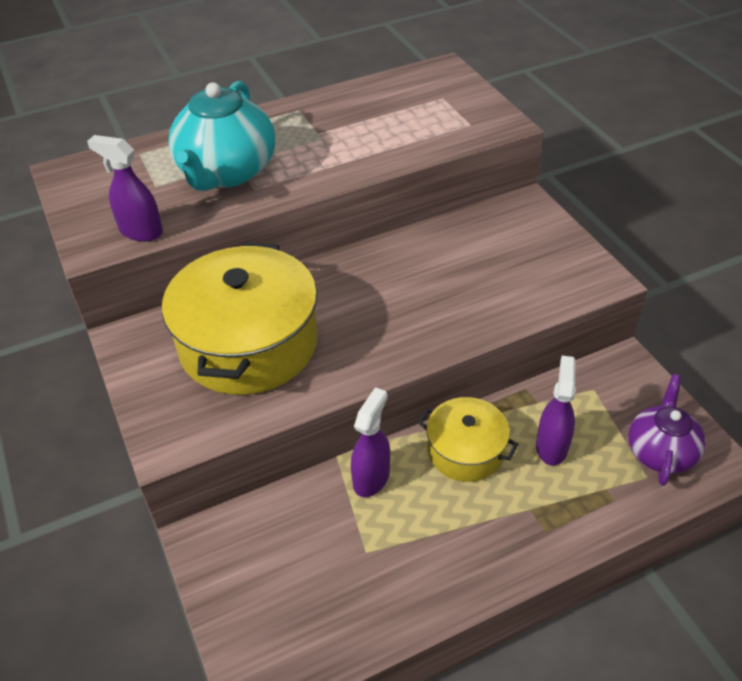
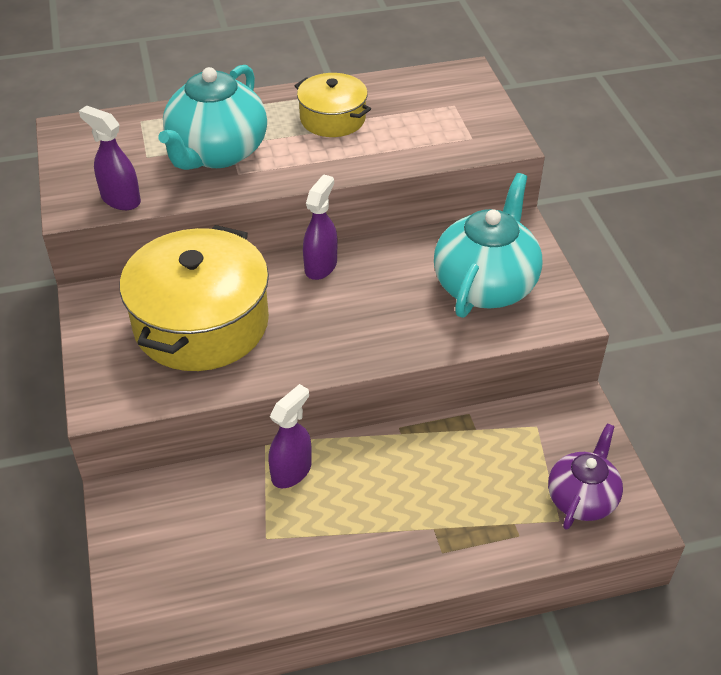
camera: 10 degrees right, 0 degrees up
(465, 451) = (389, 462): yellow pot -> yellow pot (332, 118)
(515, 262) = (485, 285): none -> turquoise teapot
(551, 446) = (475, 473): purple spray bottle -> purple spray bottle (321, 266)

